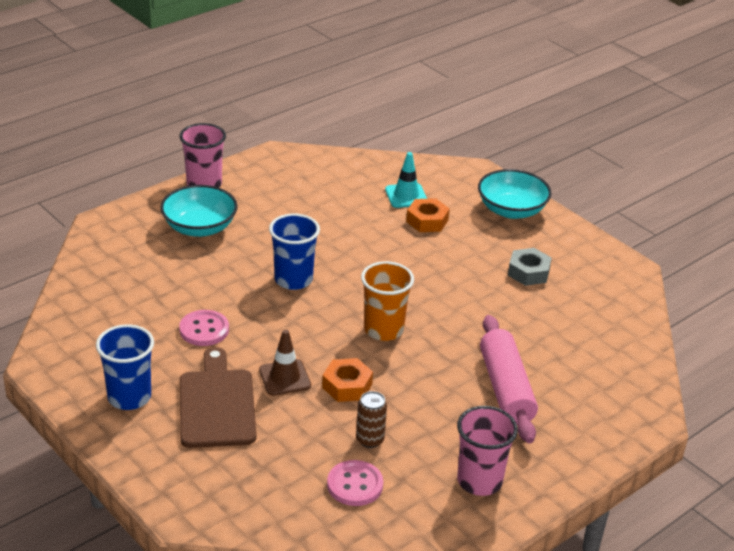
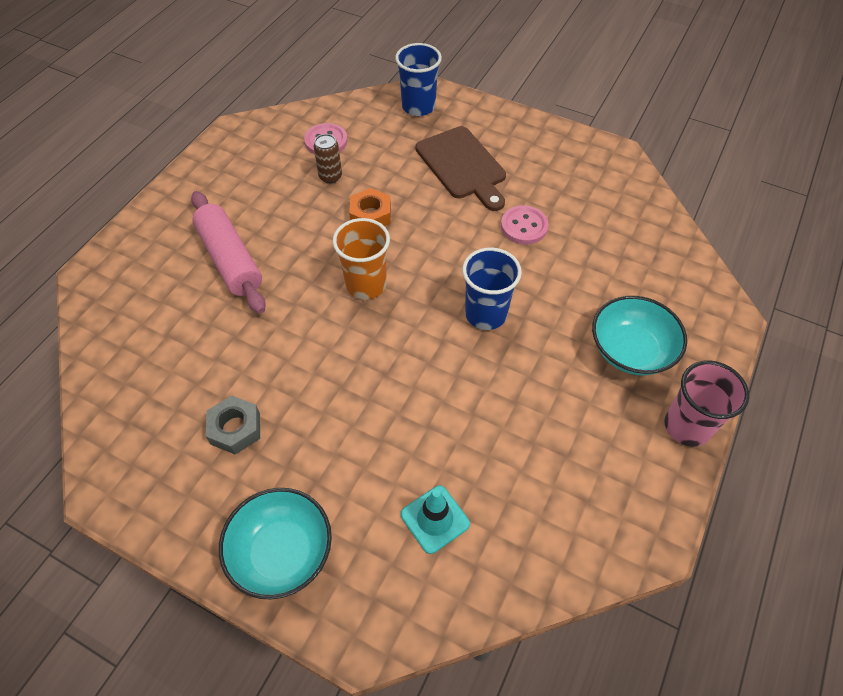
camera: 160 degrees right, 20 degrees up
(129, 397) = (530, 150): blue cup -> blue cup (418, 107)
(285, 378) = (426, 205): brown traffic cone -> none
(427, 221) = (387, 475): orange nut -> none
(479, 481) = (234, 172): pink cup -> none

